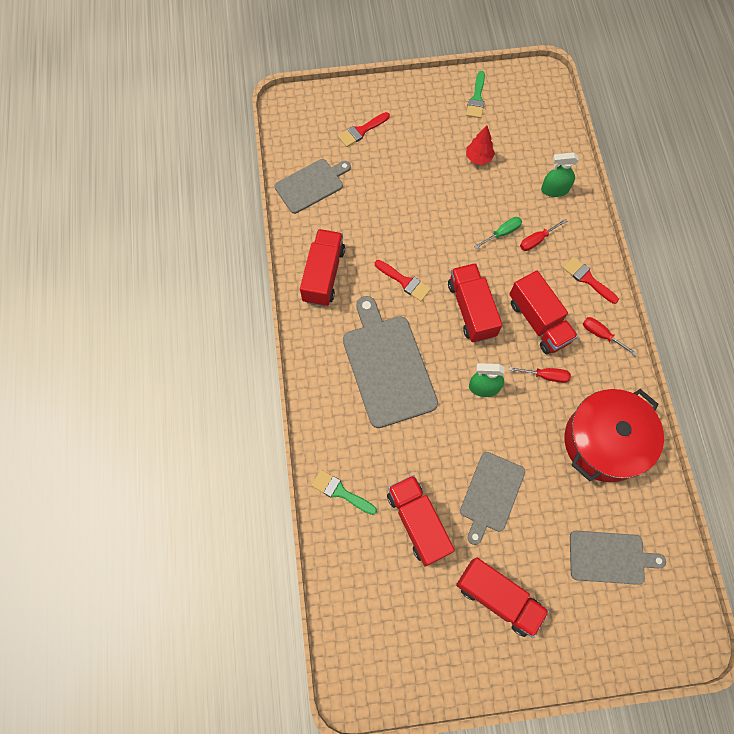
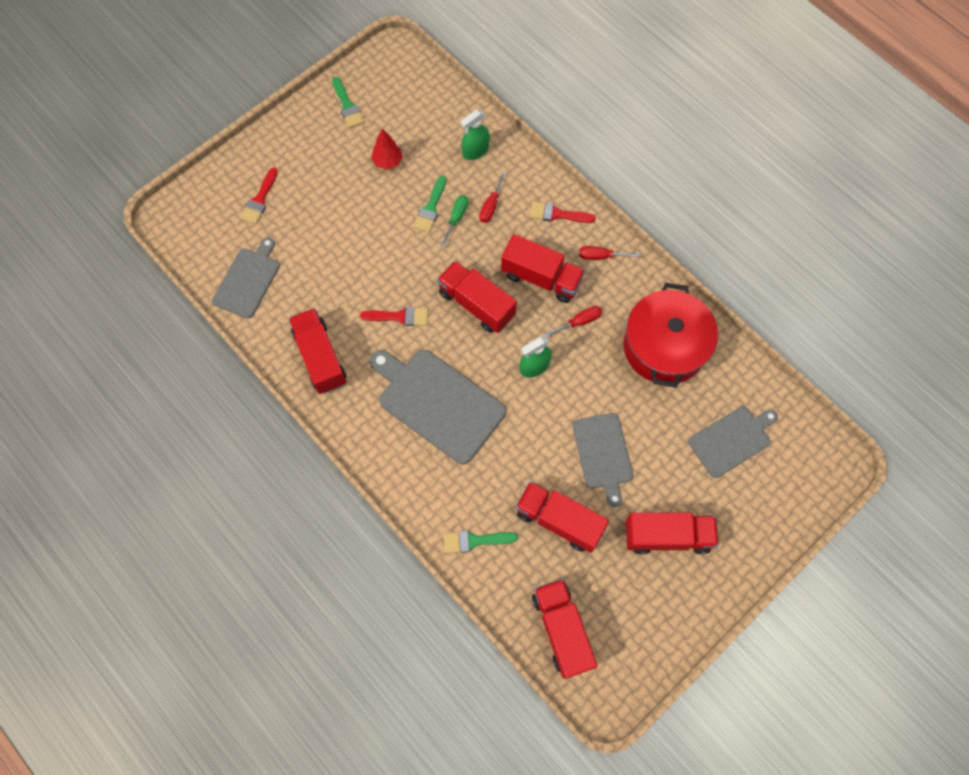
camera: 35 degrees left, 0 degrees up
(359, 610) = (561, 629): none -> red truck
(487, 213) = (430, 208): none -> green brush

